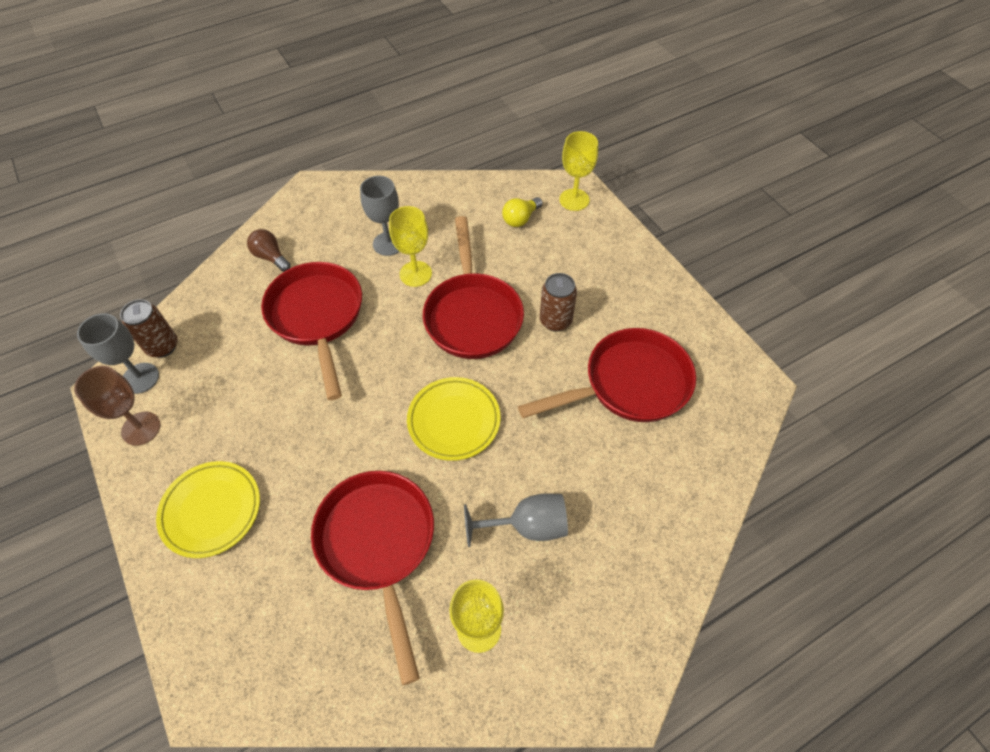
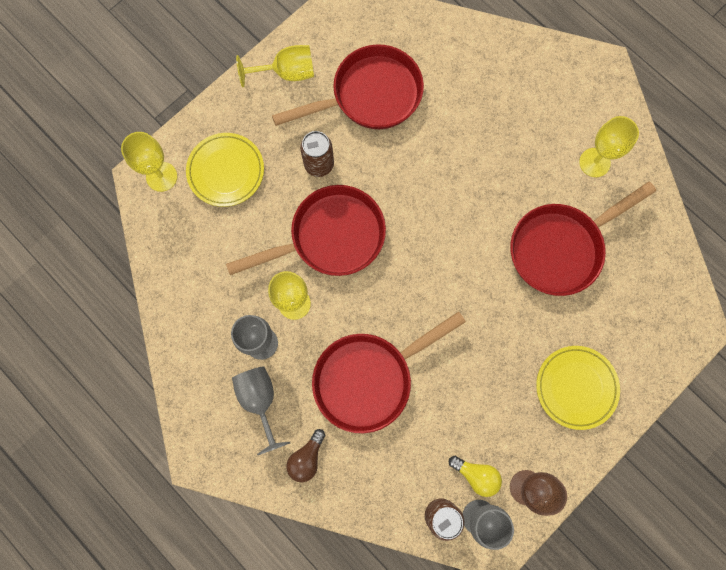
camera: 105 degrees left, 20 degrees up
(454, 420) = (442, 223): yellow plate -> yellow plate (226, 171)
(520, 219) = (199, 222): yellow light bulb -> yellow light bulb (476, 475)
(527, 526) = (513, 147): grey goblet -> grey goblet (260, 401)
(629, 384) = (370, 95): red pan -> red pan turned 105 degrees clockwise
(670, 313) = (286, 73): none -> yellow goblet

